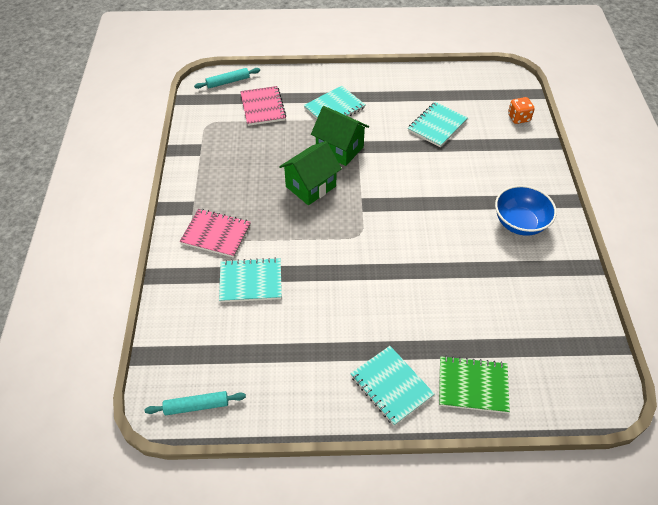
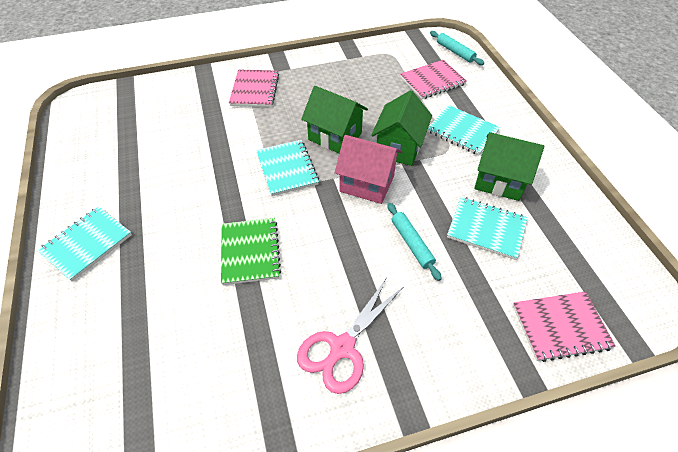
camera: 75 degrees right, 0 degrees up
(196, 406) = (76, 120): turquoise rolling pin -> turquoise rolling pin (411, 243)
(251, 281) = (205, 122): turquoise notebook -> turquoise notebook (287, 169)
(374, 178) = (367, 183): none -> pink house
(394, 105) = (499, 181): none -> green house
(473, 385) = (83, 318): green notebook -> green notebook (250, 252)
(518, 118) = (560, 327): orange dice -> pink notebook
(520, 223) = (342, 347): blue bowl -> pink scissors

